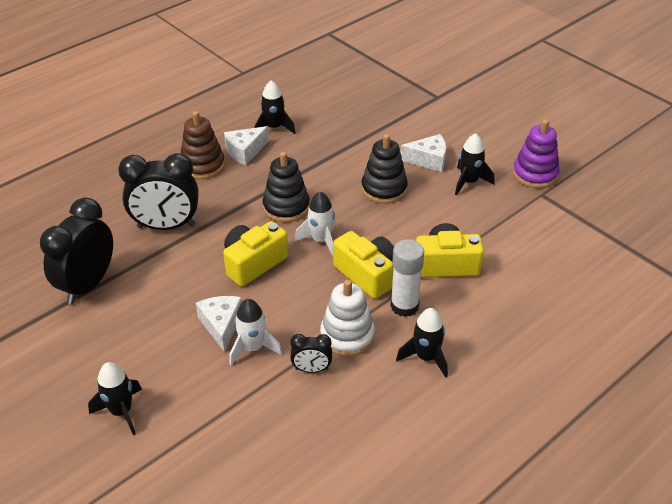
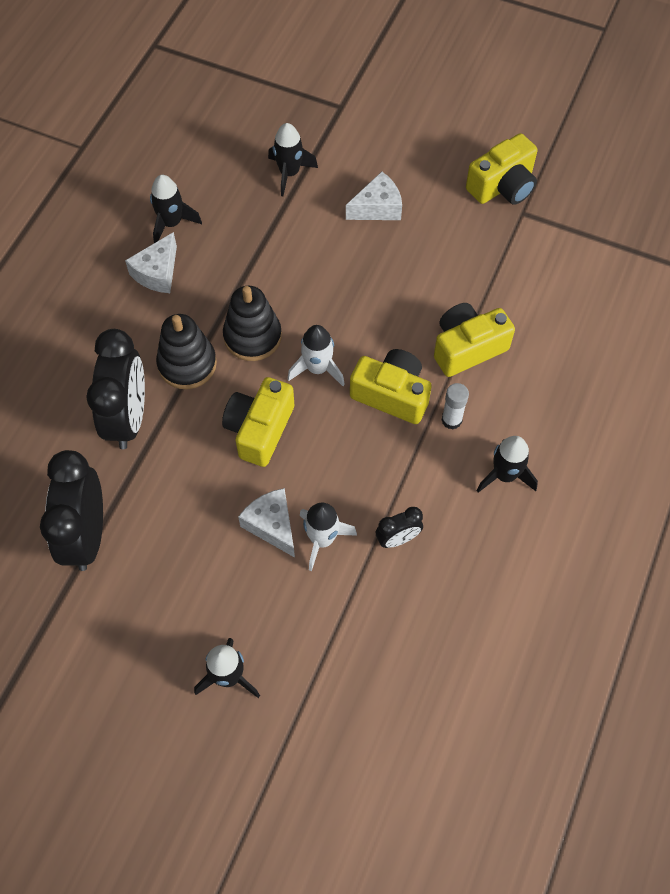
camera: 25 degrees left, 20 degrees up
(166, 226) = (128, 418): black clock -> black clock turned 60 degrees counterclockwise
(202, 165) = (118, 313): brown stacking toy -> none
(347, 336) = (412, 482): white stacking toy -> none
(384, 189) = (349, 268): black stacking toy -> black stacking toy (187, 364)
(404, 306) = (451, 420): white glue stick -> white glue stick, size x0.64
(469, 182) = (437, 223): black rocket -> black rocket (289, 173)
(535, 174) = (502, 186): purple stacking toy -> yellow camera

